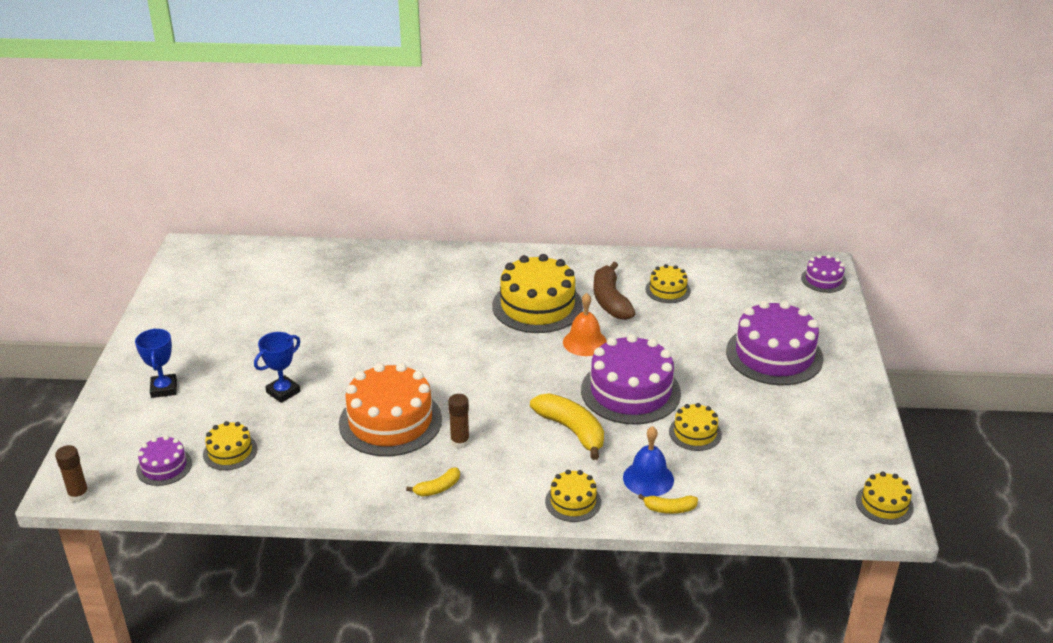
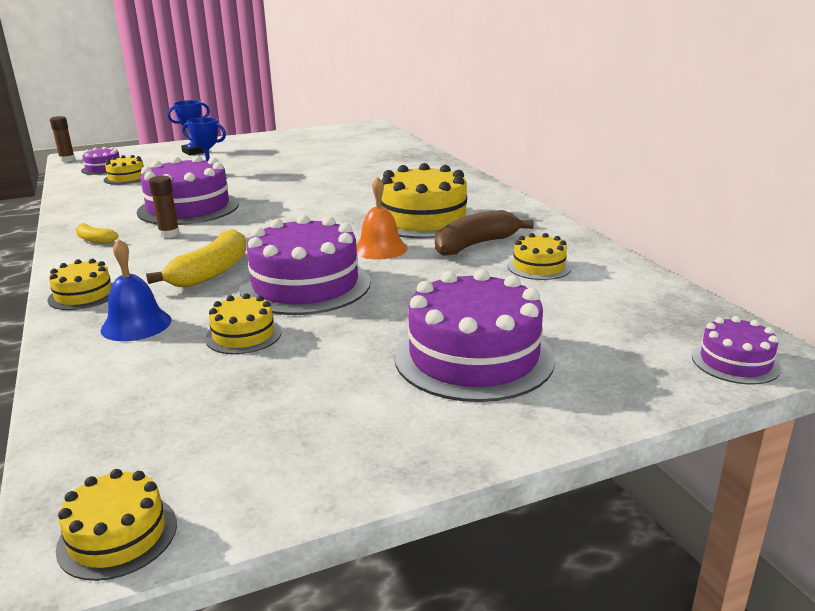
camera: 65 degrees right, 10 degrees down
(390, 421) = (188, 208): orange cake -> purple cake
(669, 509) = (77, 347): yellow banana -> none

